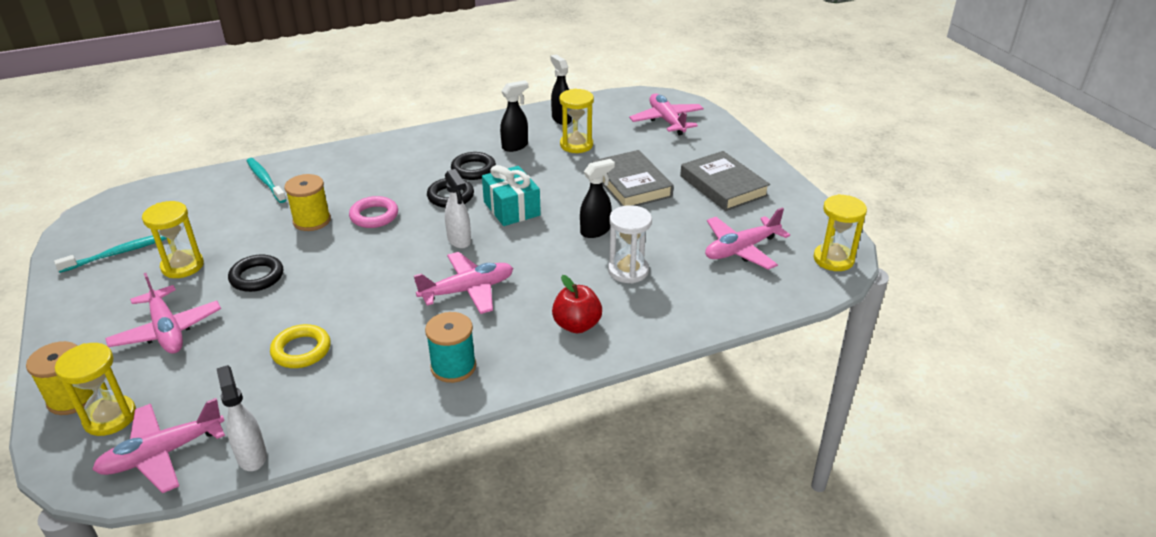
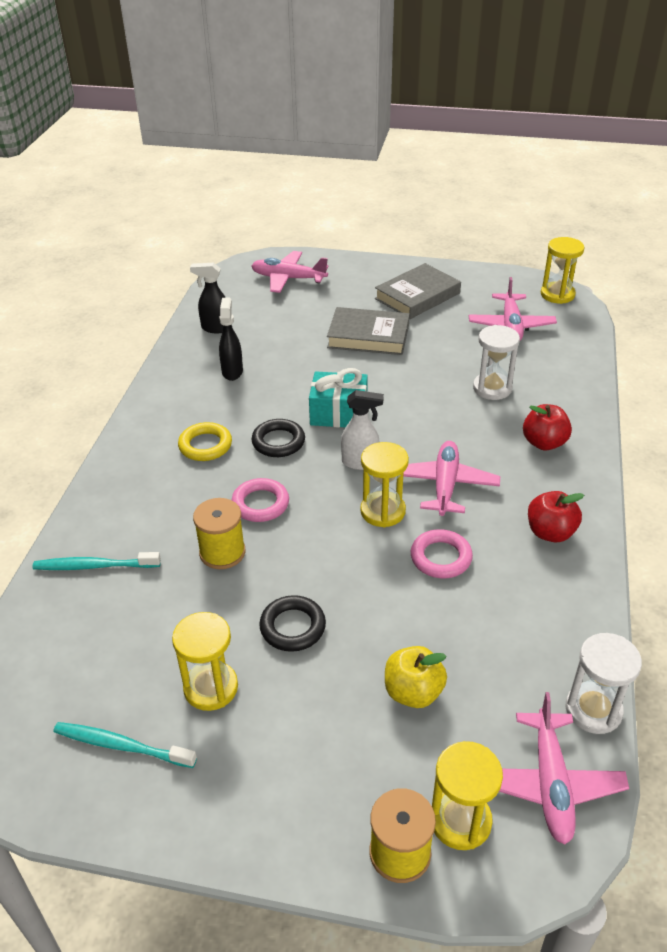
camera: 55 degrees left, 5 degrees up
(119, 253) = (121, 745): turquoise toothbrush -> turquoise toothbrush turned 75 degrees counterclockwise
(167, 330) = (332, 732): pink plane -> none
(222, 354) = (413, 692): none -> yellow apple
(251, 456) = (593, 710): white spray bottle -> white hourglass
(301, 350) = (452, 627): yellow ring -> yellow ring (205, 445)
(377, 318) = (441, 557): none -> pink ring
(453, 367) = (550, 532): turquoise spool -> red apple
(473, 169) = (245, 411): black ring -> none
(576, 145) = (271, 338): yellow hourglass -> yellow hourglass (382, 511)
(595, 231) = (420, 382): black spray bottle -> none
(723, 186) = (417, 296): grey book -> grey book turned 45 degrees counterclockwise

